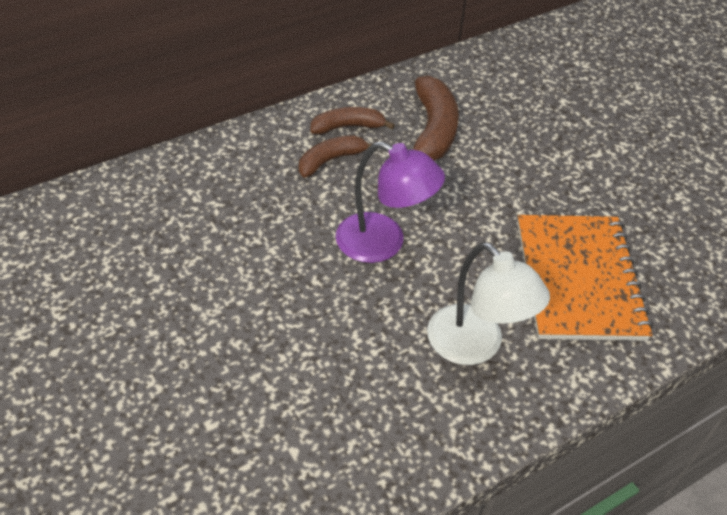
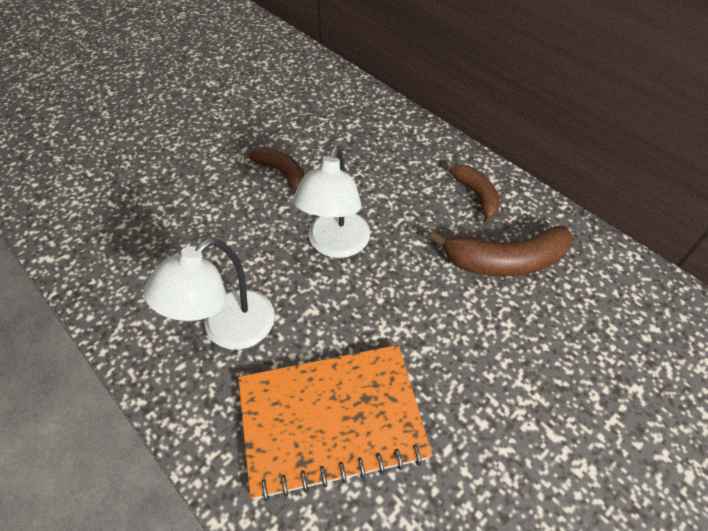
camera: 80 degrees right, 5 degrees up
(331, 160) = (426, 192): brown banana -> brown banana (282, 173)
(383, 243) = (335, 245): purple lamp -> white lamp

